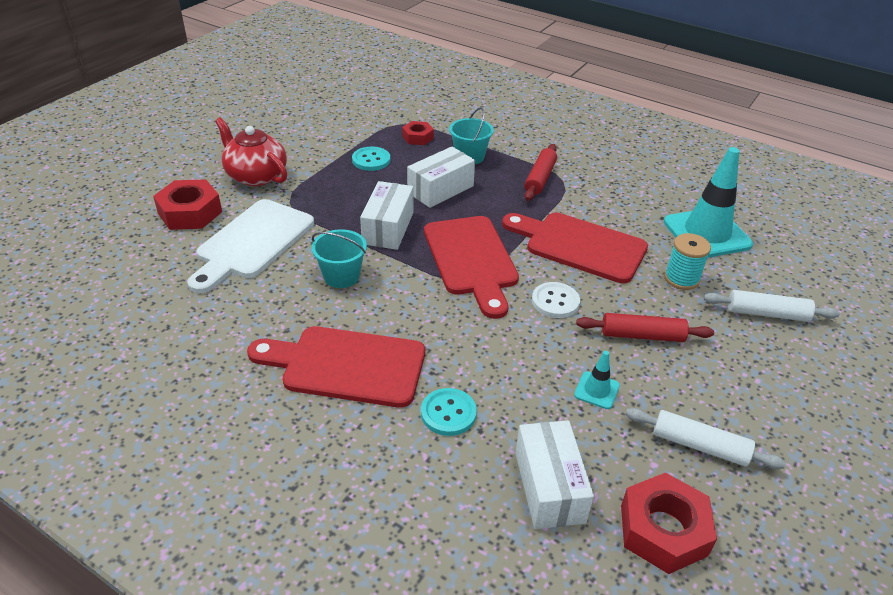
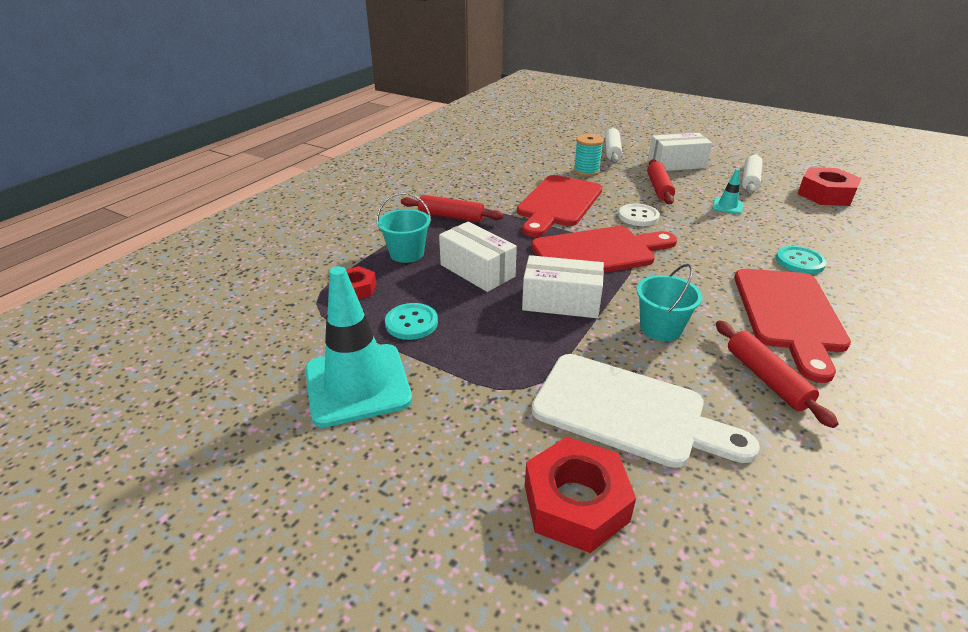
camera: 90 degrees left, 5 degrees down
(256, 176) = (455, 436): red teapot -> none
(263, 320) = (766, 379): none -> red rolling pin
(549, 487) = (829, 225): white box -> white box (676, 164)
(707, 233) = (526, 159): turquoise traffic cone -> turquoise traffic cone (357, 384)

